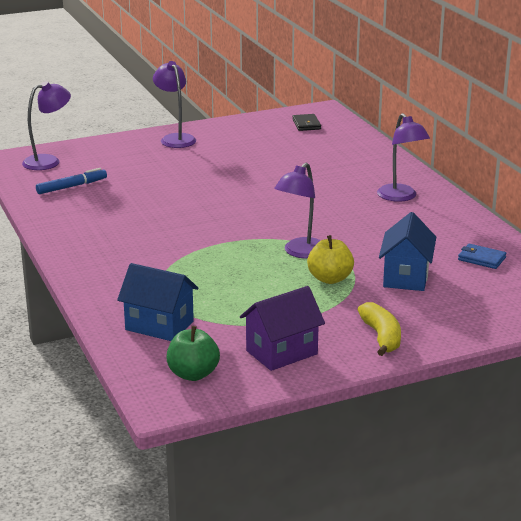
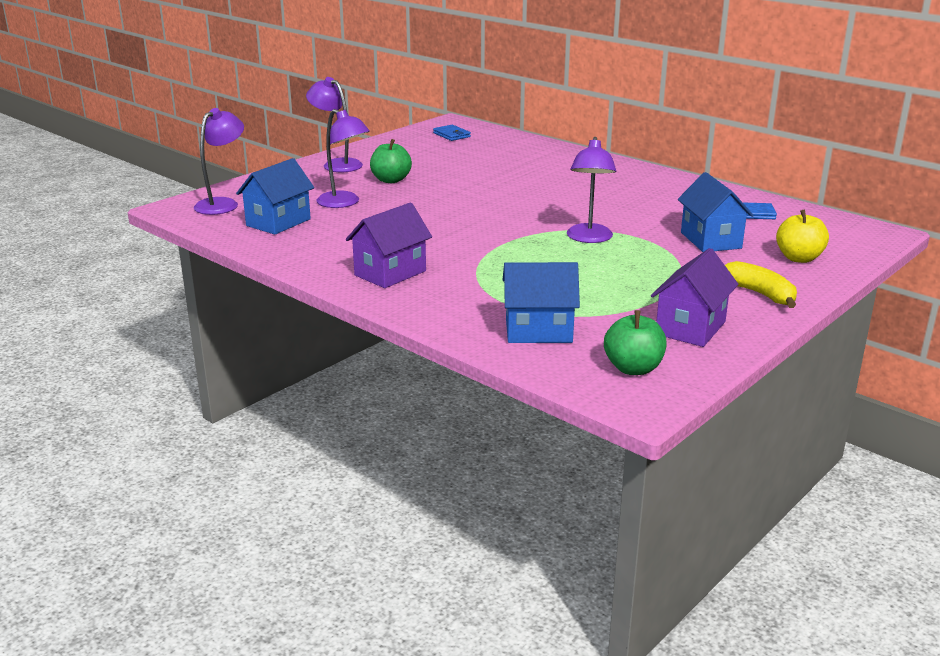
camera: 25 degrees left, 0 degrees up
(72, 186) = (278, 222): blue marker -> blue house
(106, 250) = (390, 273): none -> purple house
(202, 162) = (391, 180): none -> green apple
(306, 124) = (451, 135): black wallet -> blue wallet
(330, 279) = (646, 255): yellow apple -> yellow apple (799, 258)
(401, 197) = (616, 178): purple lamp -> purple lamp (344, 203)

